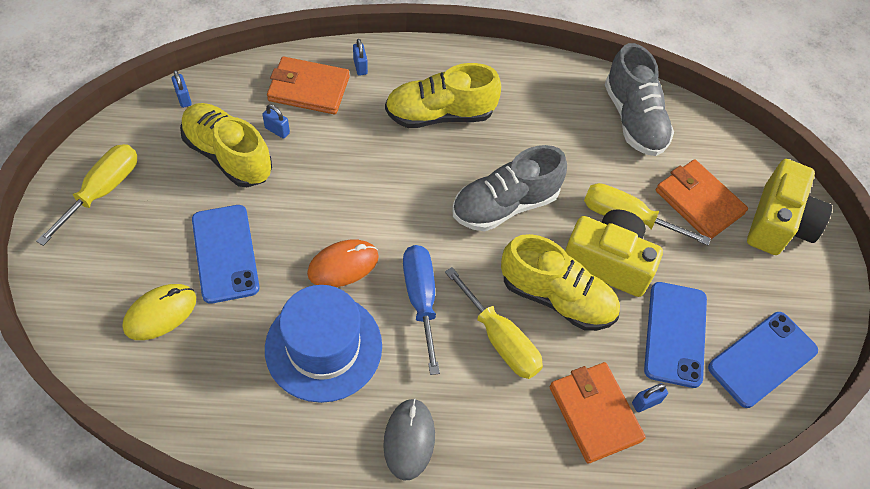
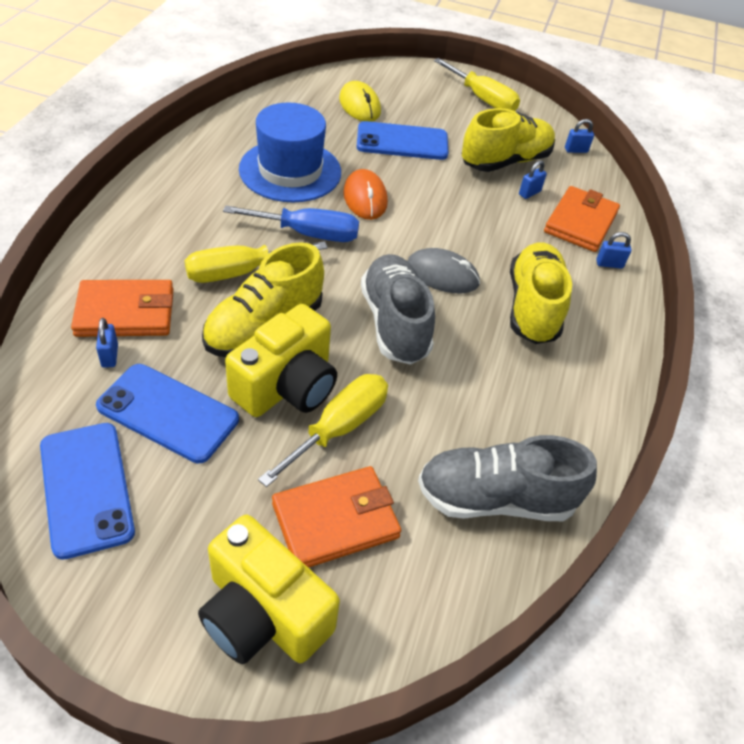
camera: 105 degrees right, 10 degrees down
(409, 440) = (181, 194): grey mouse -> grey mouse (442, 275)

